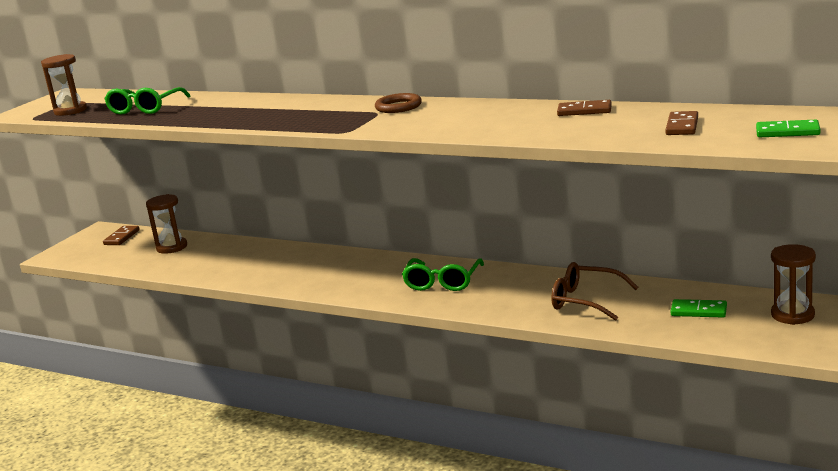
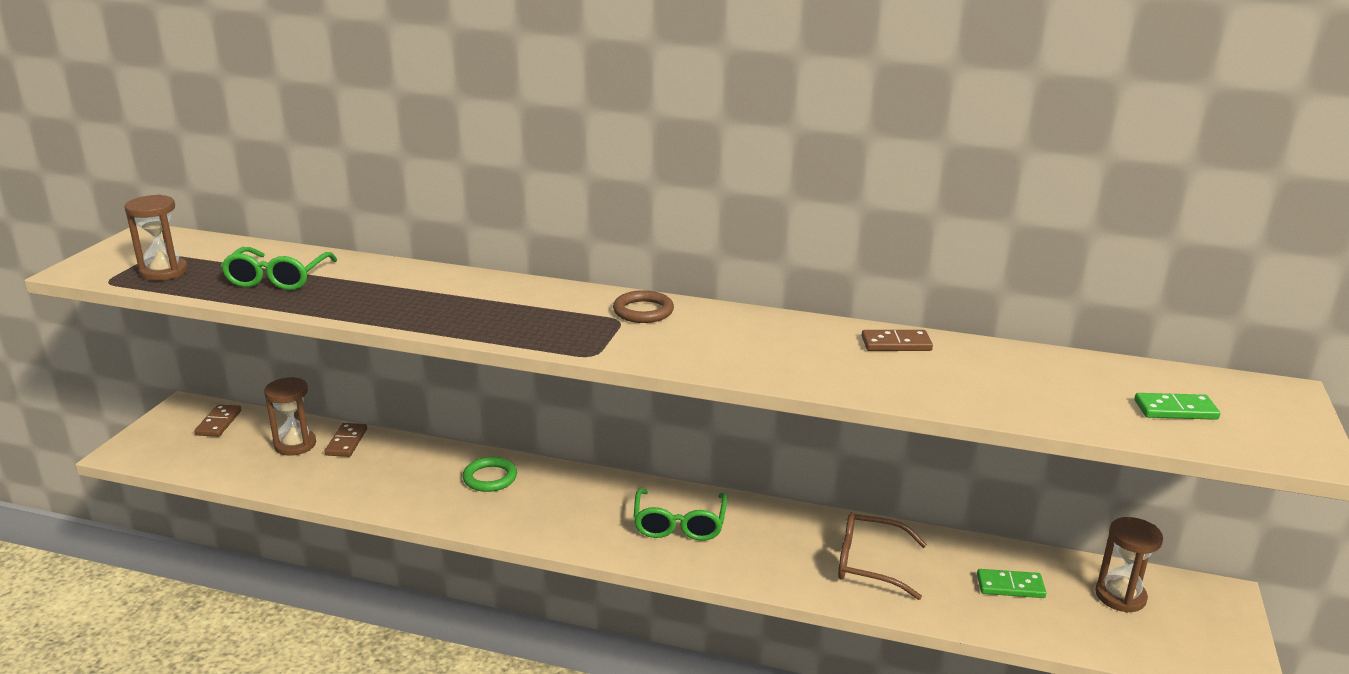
camera: 15 degrees left, 5 degrees up
(307, 260) = (490, 478): none -> green ring
(682, 126) = (1037, 386): brown domino -> brown domino (346, 442)

